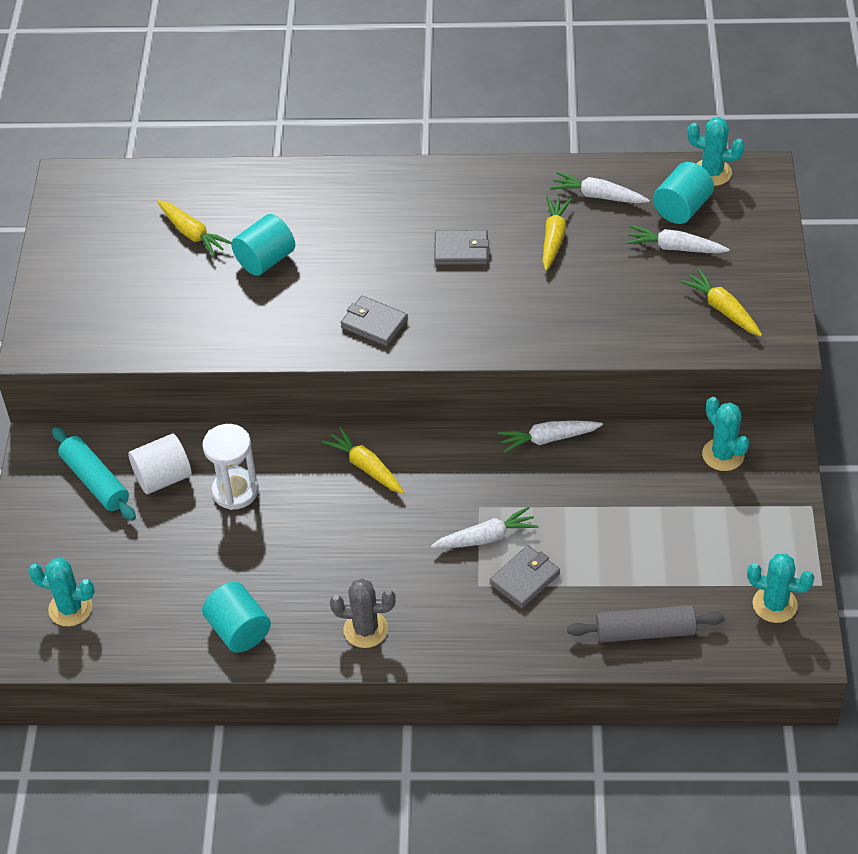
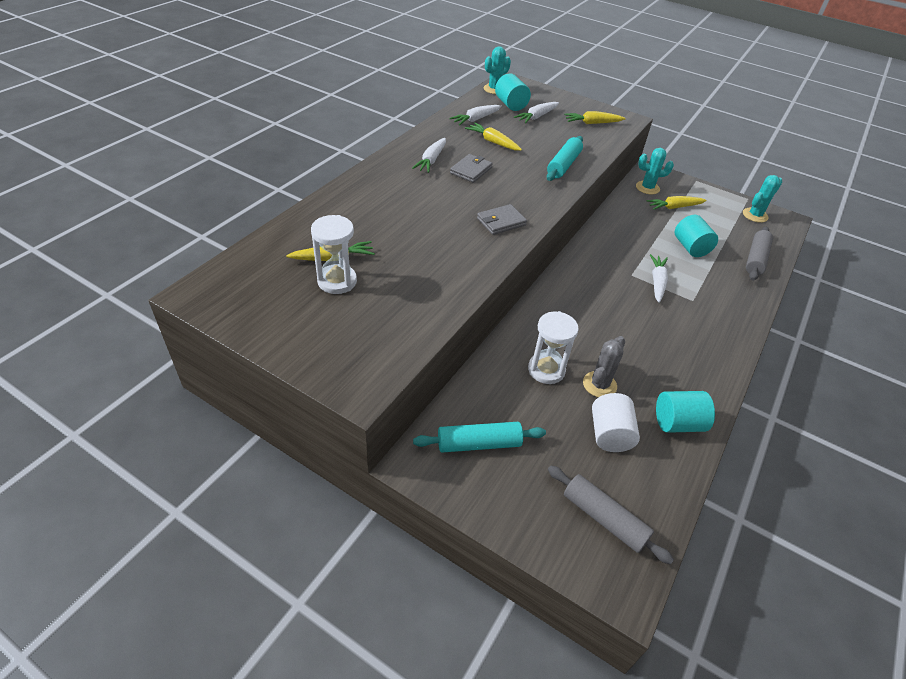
camera: 65 degrees left, 5 degrees down
(70, 608) = (604, 518): turquoise cactus -> grey rolling pin
(160, 255) = (337, 281): none -> white hourglass
(163, 477) = (505, 402): white cylinder -> white cylinder (609, 434)
(265, 260) = (397, 239): turquoise cylinder -> turquoise cylinder (690, 247)
(365, 629) = (706, 361): grey cactus -> grey cactus (599, 385)
(366, 467) = (568, 303): yellow carrot -> yellow carrot (674, 207)
(524, 579) = (697, 282): grey wallet -> none
(548, 439) = (597, 231): white carrot -> white carrot (431, 160)
(564, 325) = (563, 165): none -> turquoise rolling pin

